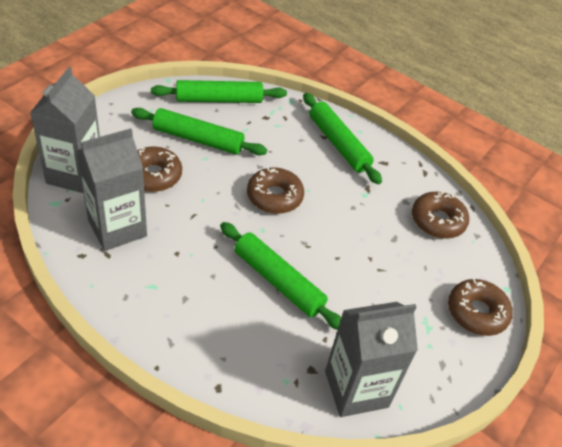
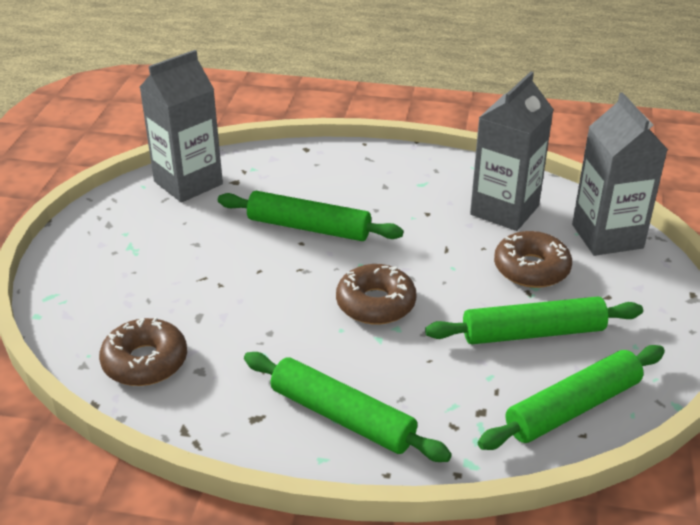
camera: 160 degrees right, 10 degrees down
(476, 312) = (75, 278): brown donut -> none

